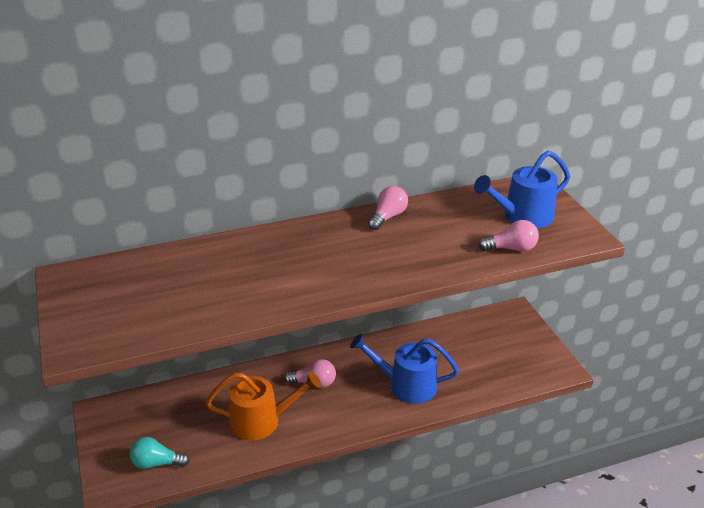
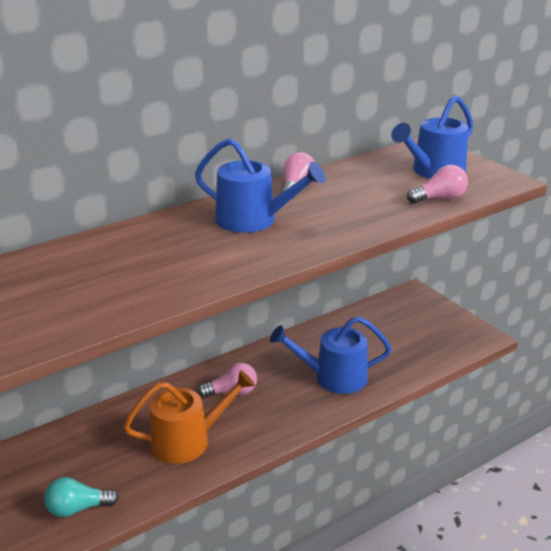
camera: 15 degrees left, 5 degrees down
(334, 248) = (253, 220): none -> blue watering can

